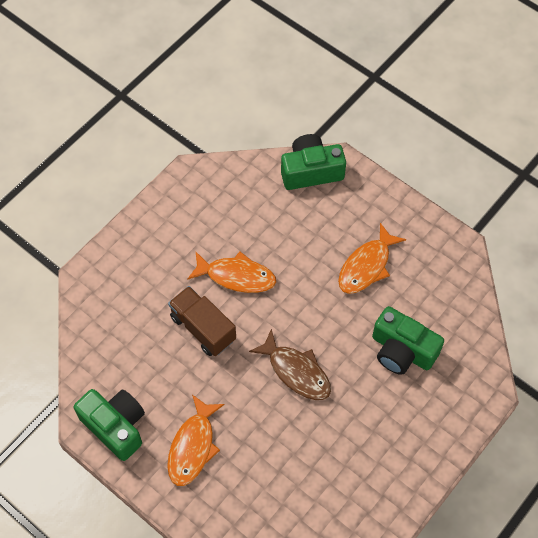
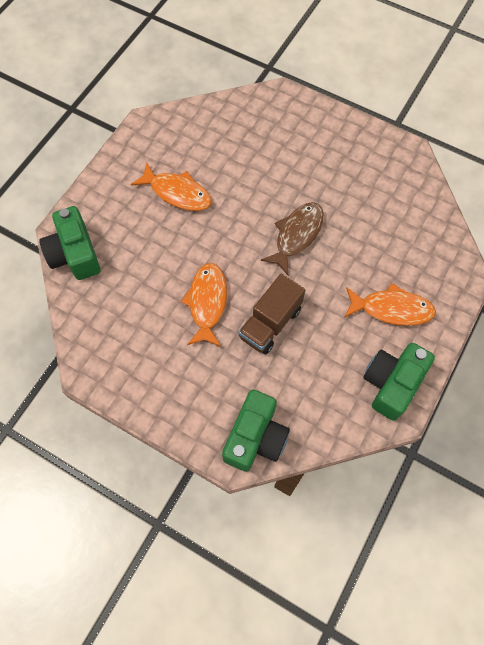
camera: 100 degrees left, 5 degrees up
(402, 350) = (257, 157): green camera -> green camera (255, 437)

